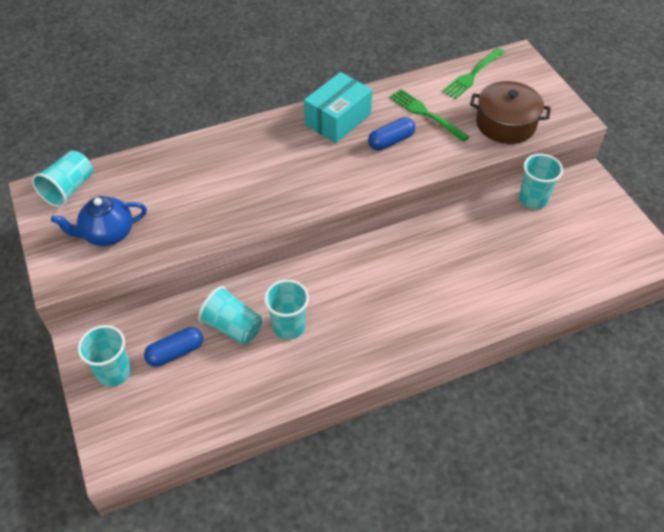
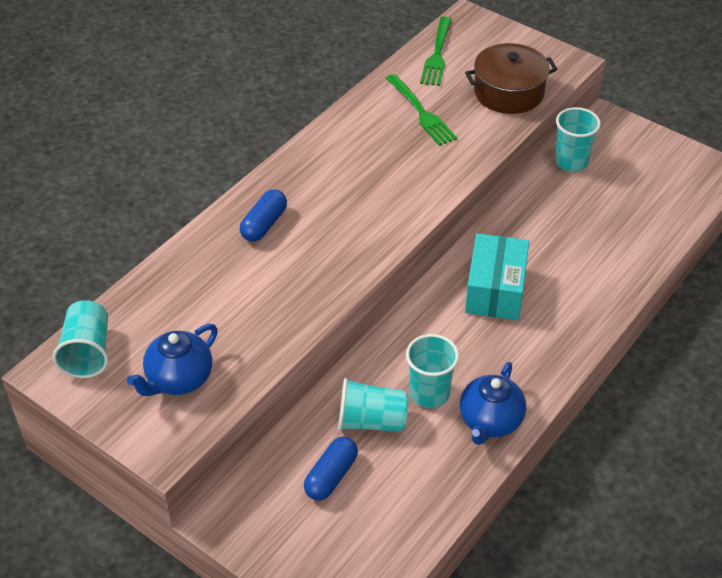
camera: 30 degrees left, 5 degrees down
(114, 372) = (280, 529): turquoise cup -> none
(315, 369) = (490, 421): none -> blue teapot
(338, 119) = (334, 154): turquoise box -> turquoise box (495, 290)
(391, 141) = (408, 154): blue capsule -> blue capsule (264, 224)
(425, 114) = (421, 112): green fork -> green fork turned 135 degrees counterclockwise

